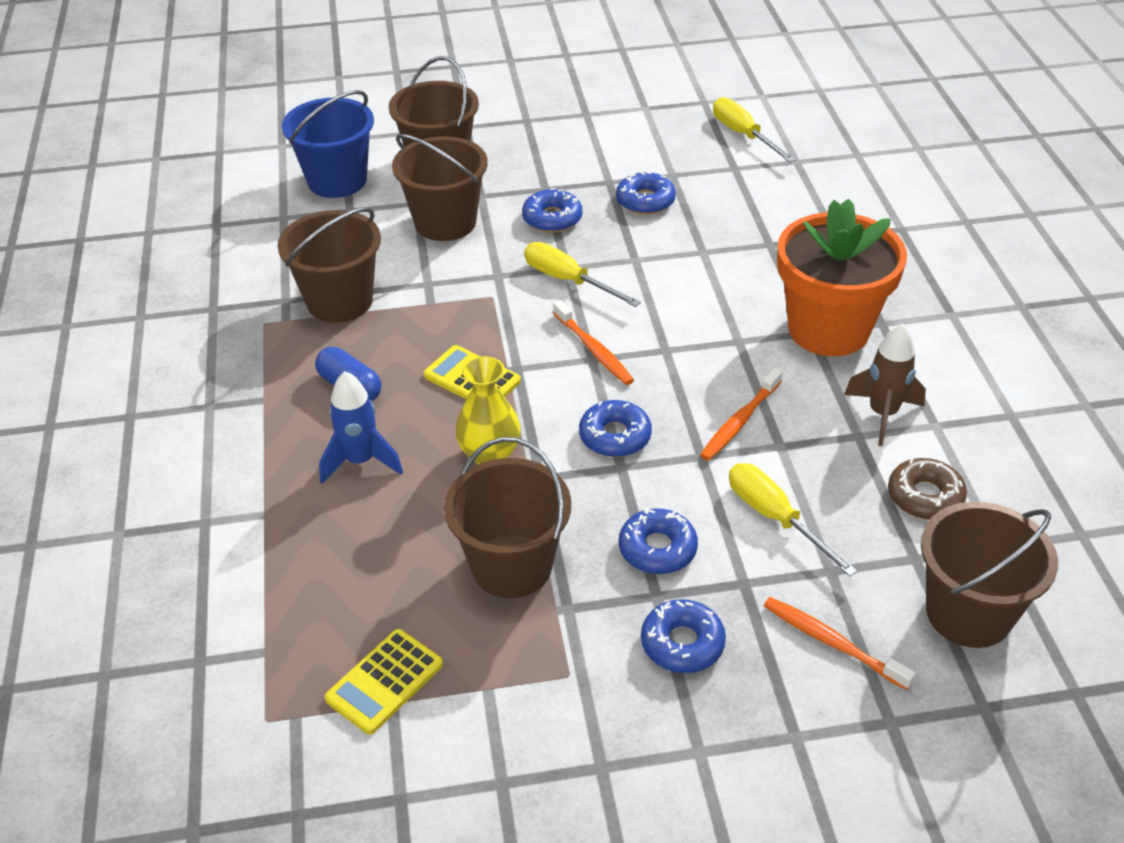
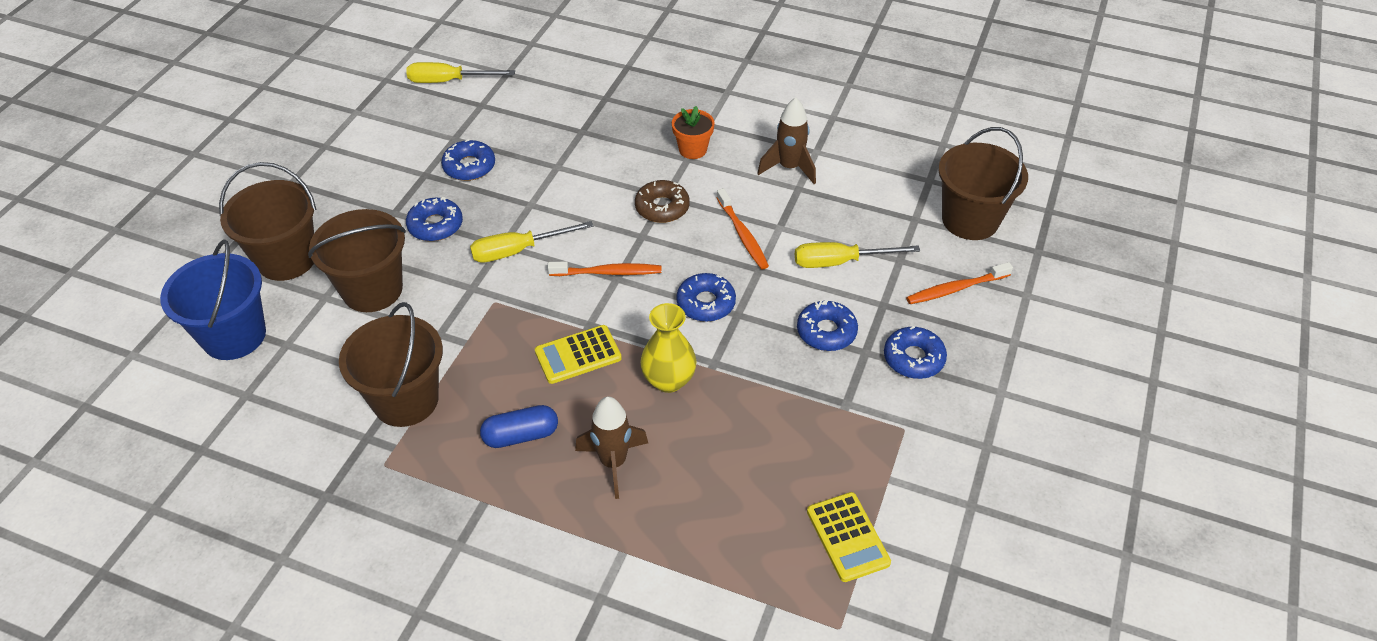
camera: 60 degrees left, 5 degrees up
(360, 461) = (613, 463): blue rocket -> brown rocket
(512, 566) = (788, 416): brown bucket -> none
(828, 329) = (692, 149): orange flower pot -> orange flower pot, size x0.44
(925, 497) = (870, 188): brown donut -> brown donut (662, 207)

